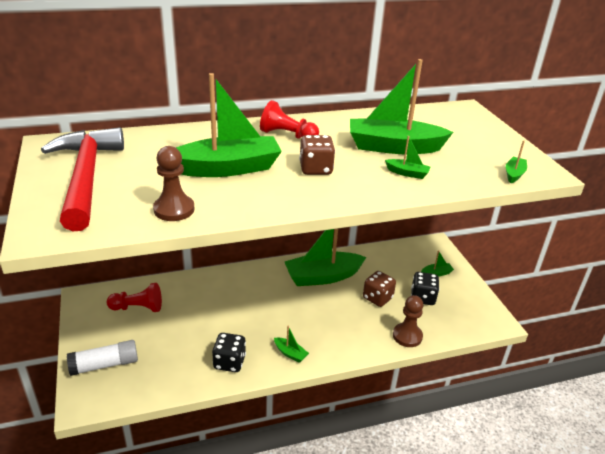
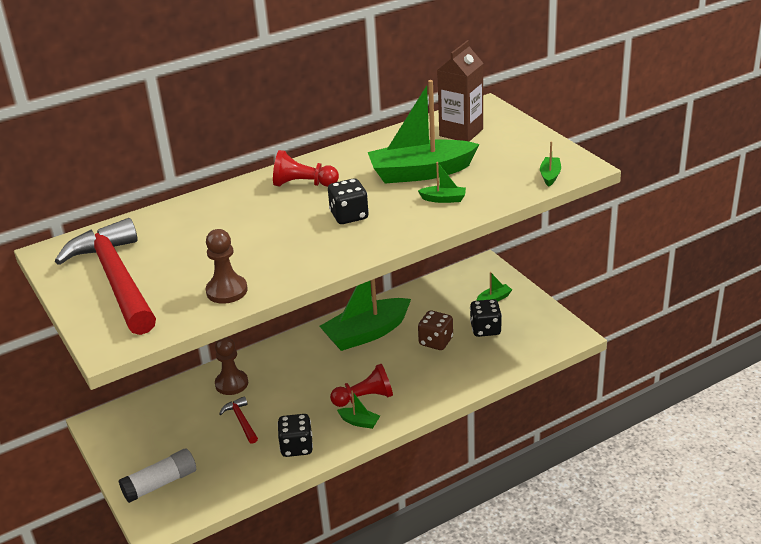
camera: 10 degrees left, 0 degrees up
(138, 308) = (168, 418): red pawn -> red pawn (365, 398)
(194, 326) = (241, 421): none -> red hammer
(228, 168) = (259, 236): green boat -> none
(315, 169) = (349, 216): brown dice -> black dice
(407, 336) = (479, 373): brown pawn -> brown pawn (231, 384)
(440, 123) = (461, 132): none -> brown carton

